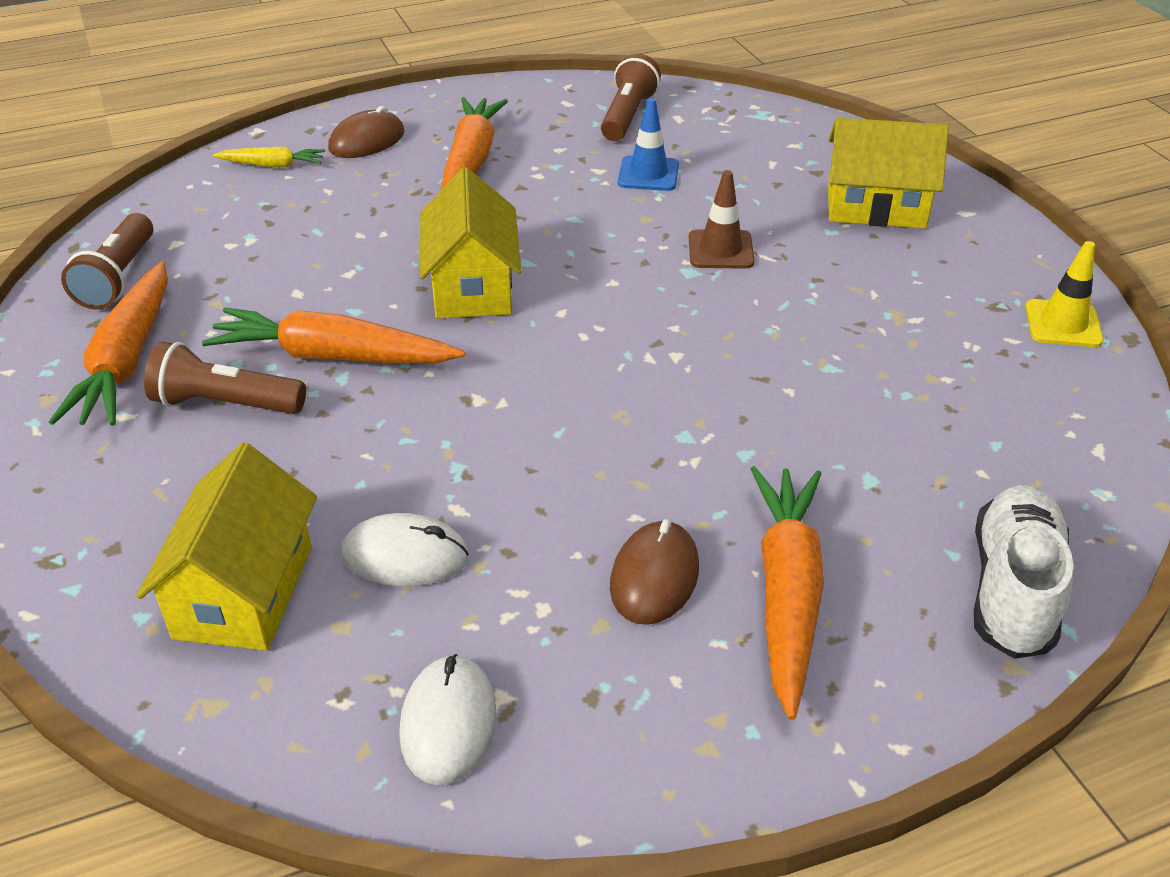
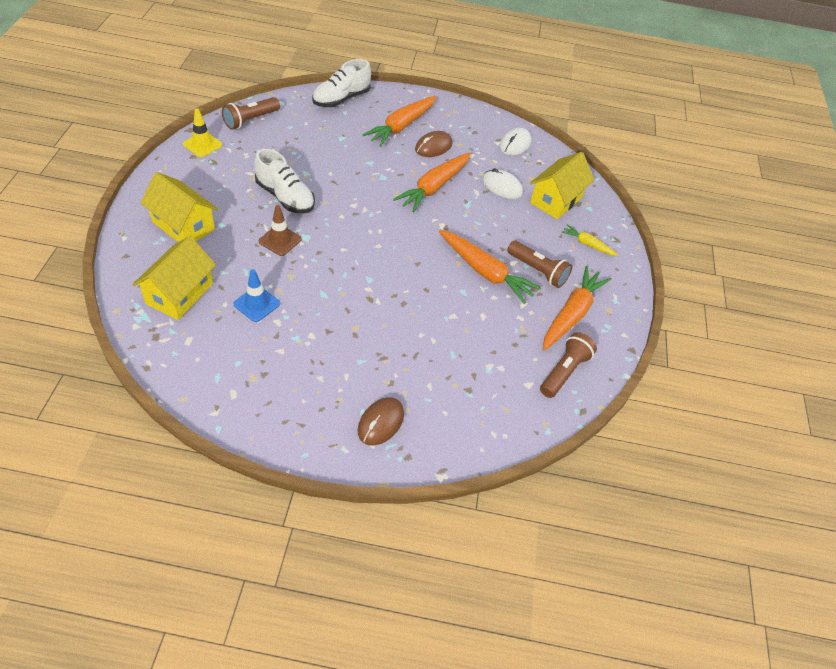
camera: 155 degrees left, 10 degrees up
(273, 165) = (448, 428): yellow carrot -> yellow carrot (587, 244)
(367, 141) = (380, 422): brown mouse -> brown mouse turned 45 degrees counterclockwise
(470, 162) = (337, 367): orange carrot -> orange carrot (433, 187)
(472, 286) = (404, 278): yellow house -> yellow house (180, 293)
(628, 116) = (213, 358): brown flashlight -> brown flashlight (250, 120)
(802, 310) = (285, 197): none -> white shoe

